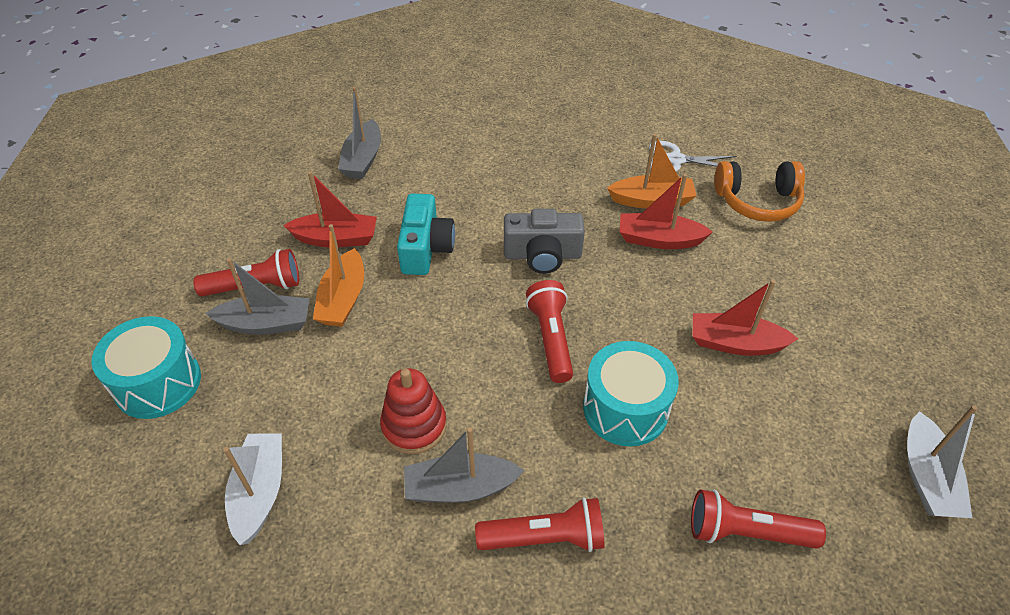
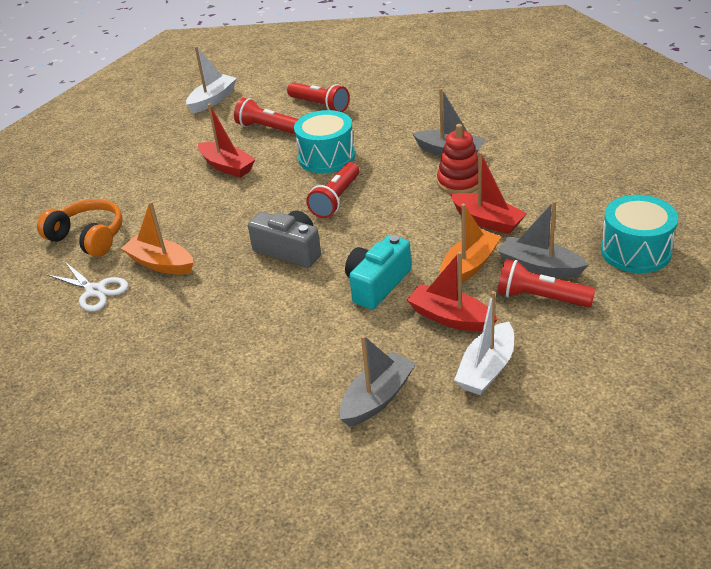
camera: 145 degrees left, 10 degrees down
(260, 492) = (571, 178): white boat -> white boat (486, 369)
(545, 538) = (419, 126): red flashlight -> red flashlight (268, 128)
(659, 240) = (194, 234): red boat -> red boat (487, 221)

